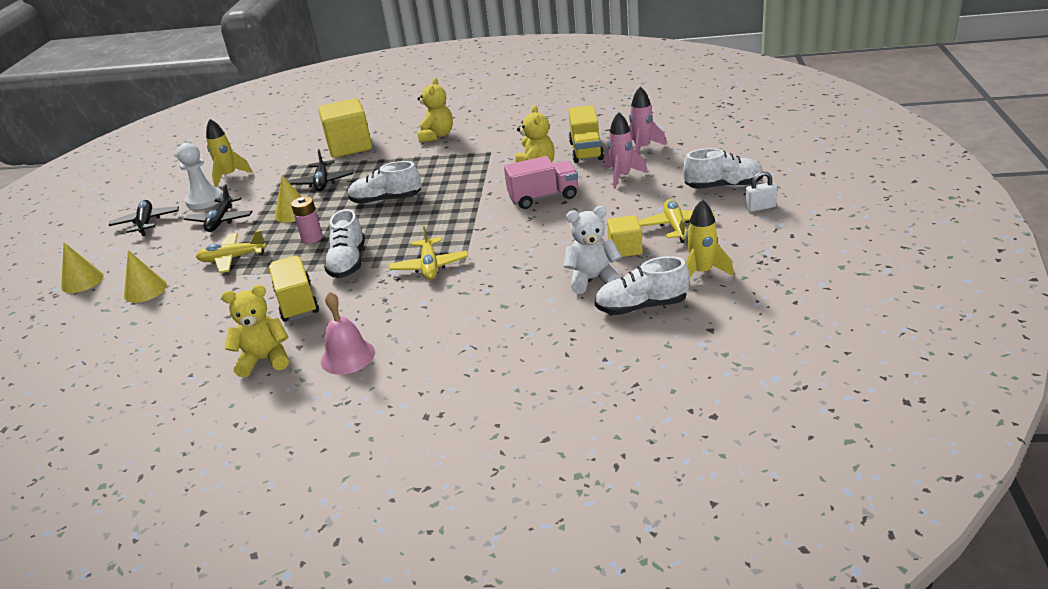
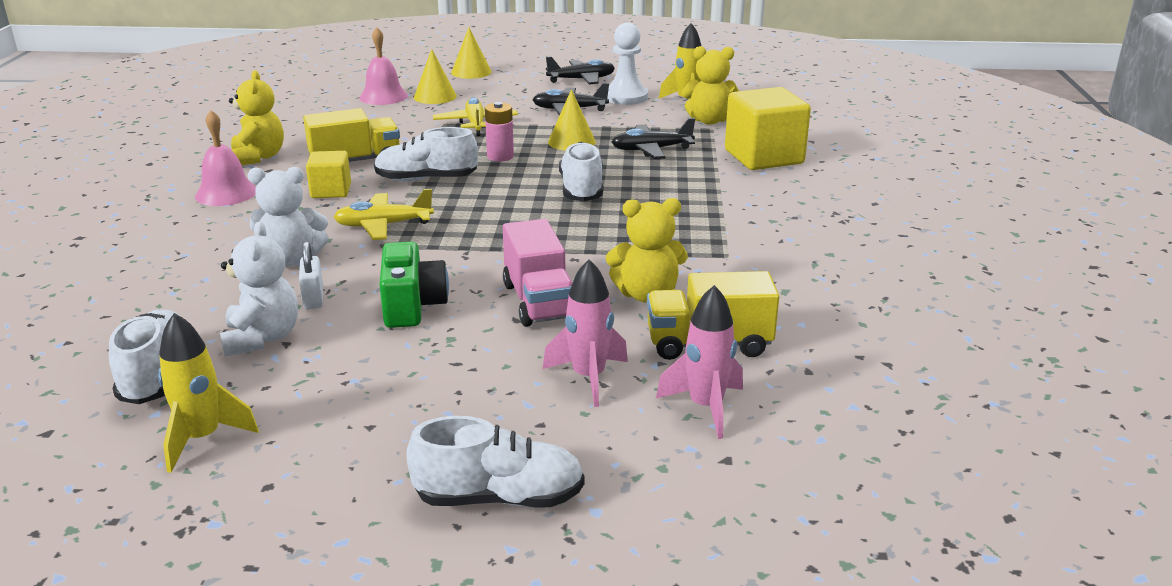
camera: 85 degrees right, 5 degrees down
(126, 320) = (383, 96): none -> pink bell
(436, 136) = (794, 212): yellow teddy bear -> yellow teddy bear (709, 121)
(481, 293) = (291, 259): none -> white teddy bear
(549, 235) = (412, 306): none -> green camera
(625, 249) = (328, 369): yellow cube -> yellow cube (331, 191)
(675, 227) = (369, 424): yellow plane -> none
(723, 186) = (499, 498): white shoe -> white shoe turned 90 degrees counterclockwise
(760, 207) = (384, 538): white padlock -> white padlock (313, 298)

